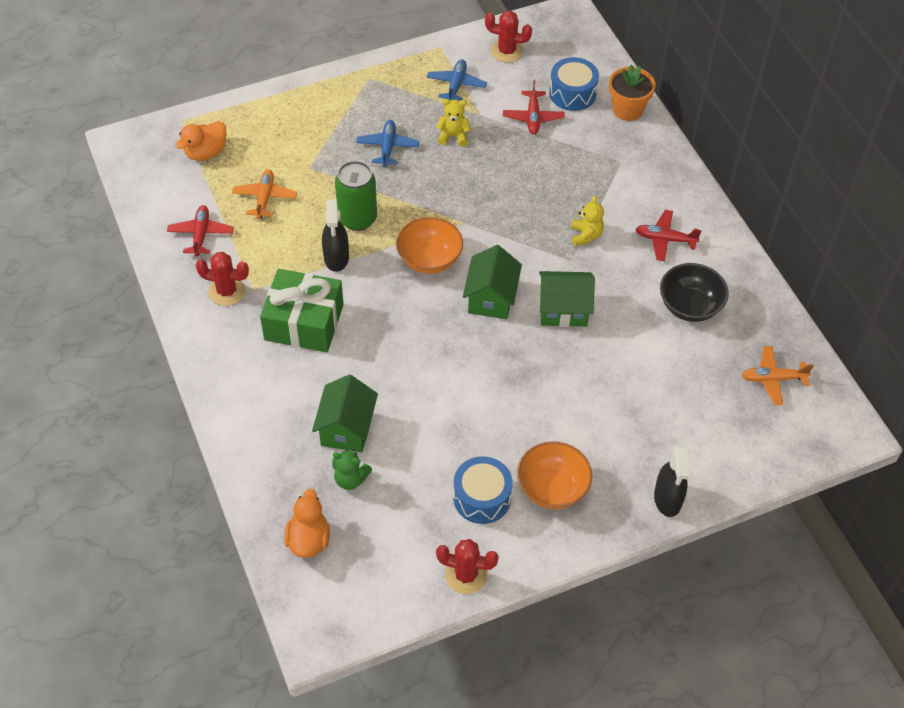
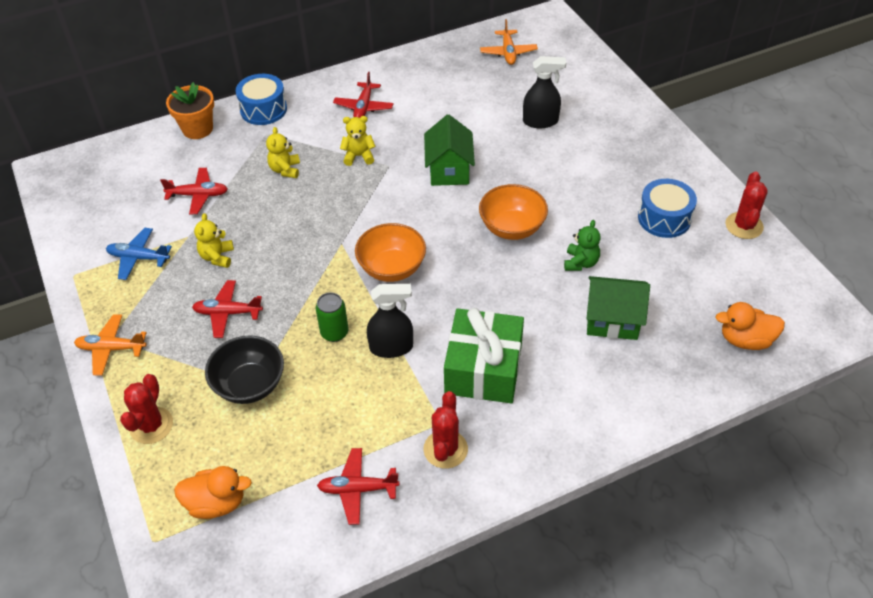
camera: 90 degrees left, 5 degrees down
(206, 152) = (216, 503): orange duck -> orange duck turned 45 degrees counterclockwise
(264, 198) = (299, 426): orange plane -> orange plane (111, 349)
(350, 479) = (669, 313): green teddy bear -> green teddy bear (580, 263)
(357, 218) = (334, 333): green can -> green can, size x0.64
(387, 147) = (228, 313): blue plane -> red plane
(491, 298) = (439, 219): green house -> none
(506, 51) = (94, 218): red cactus -> red cactus (151, 425)
(552, 488) = (642, 174): orange bowl -> orange bowl (512, 227)
(566, 178) = (285, 170): none -> yellow teddy bear
(572, 93) = (168, 167): blue drum -> blue drum (263, 109)
(668, 499) = (635, 109): black spray bottle -> black spray bottle (540, 121)
(689, 306) = (438, 94): black bowl -> black bowl (250, 385)

